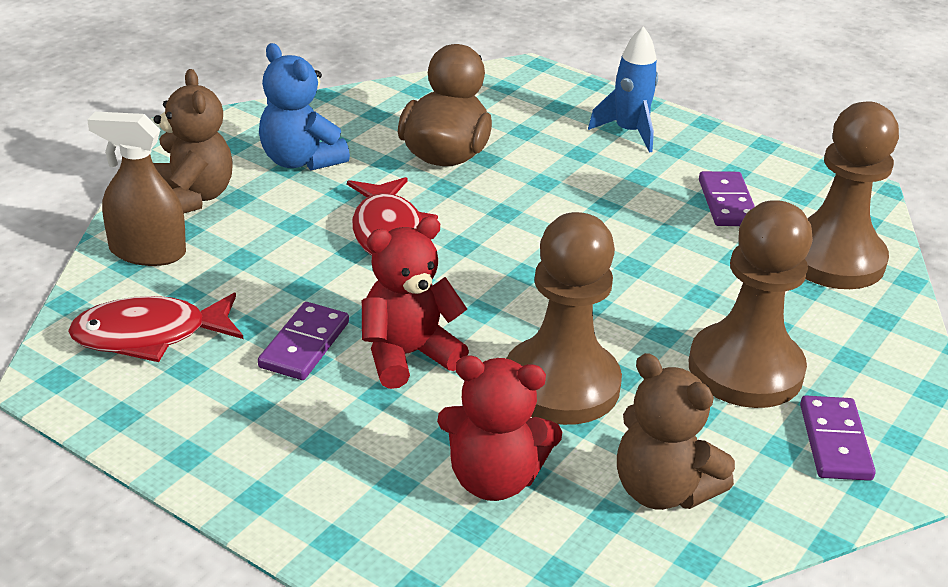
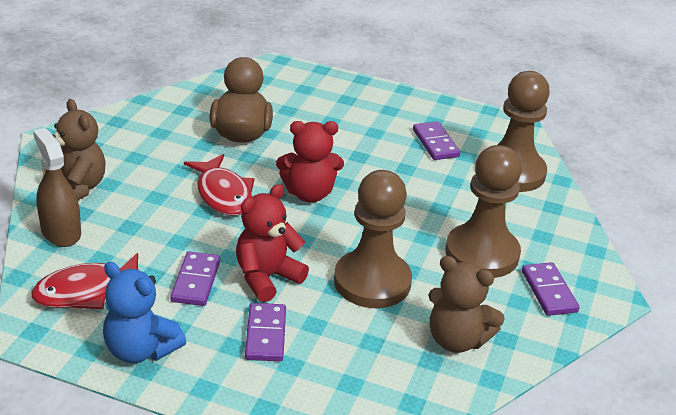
camera: 15 degrees left, 0 degrees up
(147, 252) = (61, 232): brown spray bottle -> brown spray bottle turned 60 degrees clockwise
(300, 161) = (143, 151): blue teddy bear -> blue teddy bear (140, 350)
(375, 435) = (265, 335): none -> purple domino
(493, 479) = (351, 351): red teddy bear -> red teddy bear (309, 193)
(629, 132) = (357, 102): blue rocket -> none

